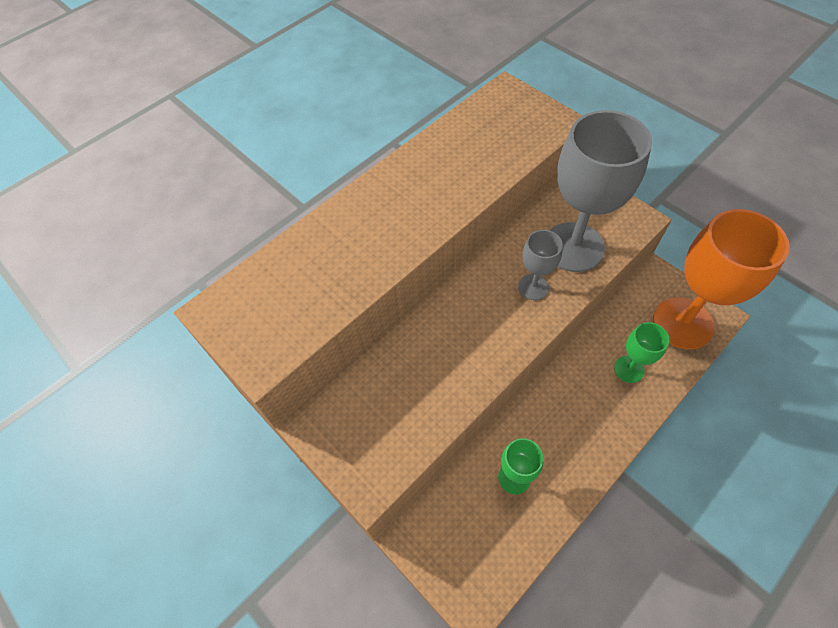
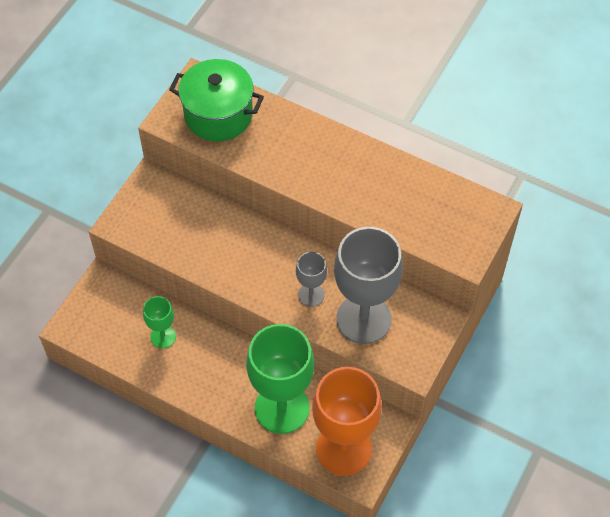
camera: 70 degrees right, 0 degrees up
(281, 299) = (218, 115): none -> green pot
(629, 369) = (282, 408): green goblet -> green goblet, size x2.06

